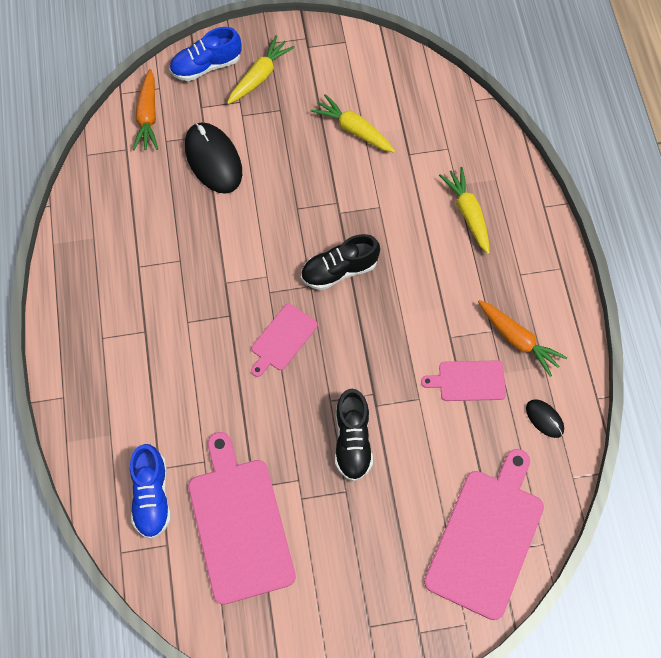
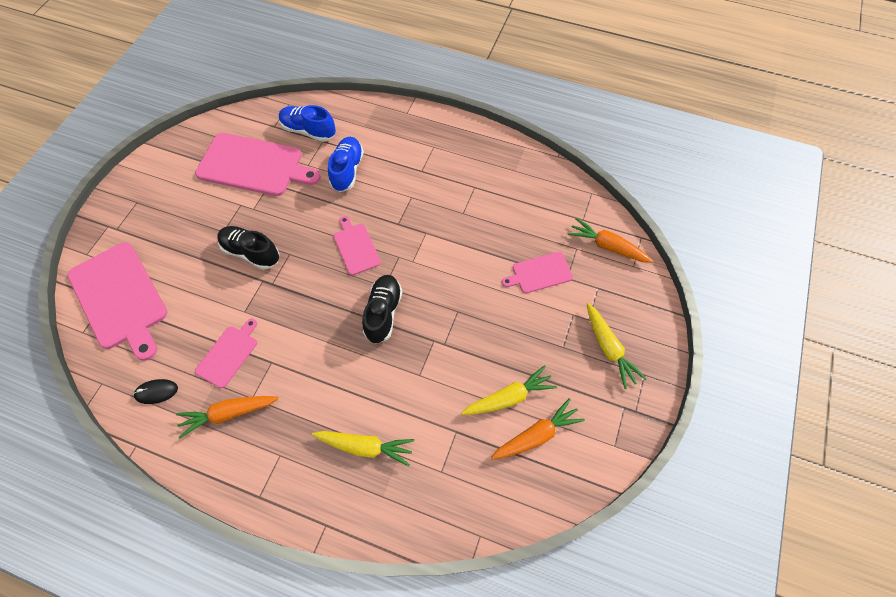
camera: 120 degrees right, 5 degrees down
(206, 66) = (640, 311): blue shoe -> blue shoe (347, 170)
(213, 159) = (539, 273): black mouse -> pink cutting board
(372, 96) = (536, 435): none -> orange carrot

